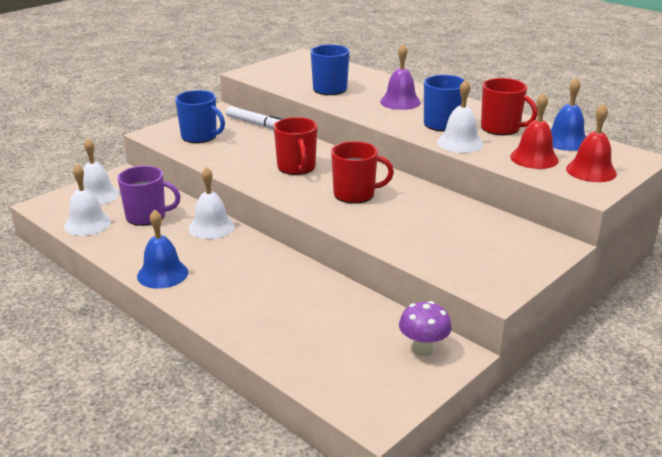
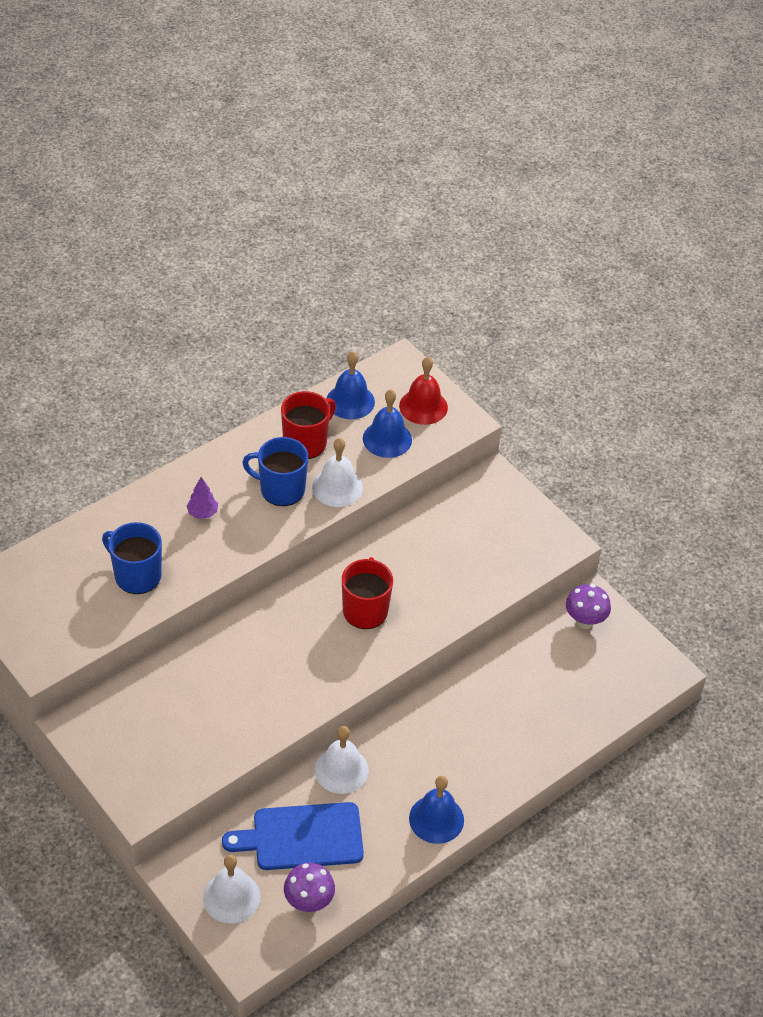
camera: 85 degrees left, 20 degrees up
(87, 224) = (308, 902): white bell -> purple mushroom
(147, 216) = (302, 837): purple mug -> blue cutting board
(200, 136) = (165, 751): blue mug -> none
(257, 124) = (139, 684): white marker -> none
(296, 167) = (286, 655): red mug -> none
(400, 102) = (202, 513): purple bell -> purple tree
(534, 158) = (387, 439): red bell -> blue bell

